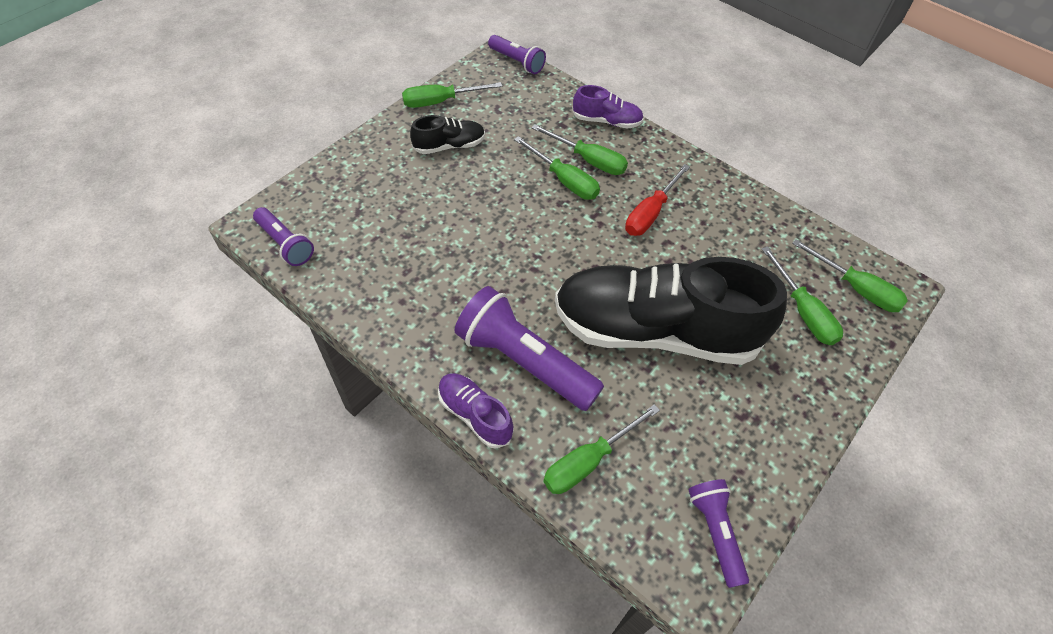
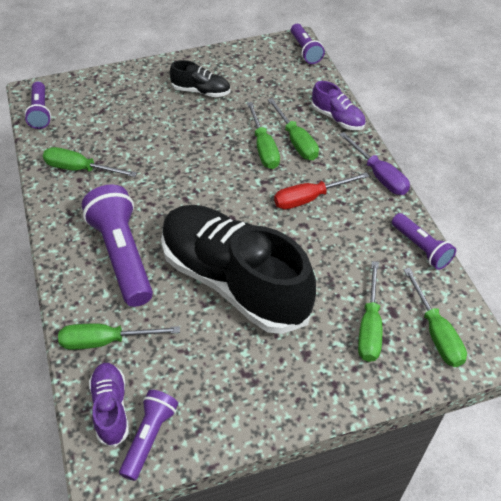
camera: 35 degrees right, 5 degrees down
(440, 102) = (222, 59): green screwdriver -> green screwdriver (80, 169)
(475, 415) = (60, 272): purple shoe -> purple shoe (111, 408)
(690, 163) = (379, 175): none -> purple screwdriver
(780, 216) = (421, 248): none -> purple flashlight

